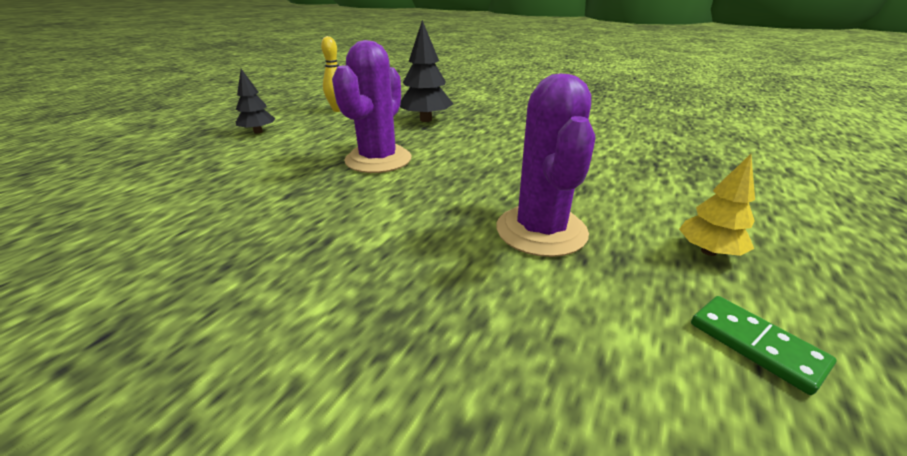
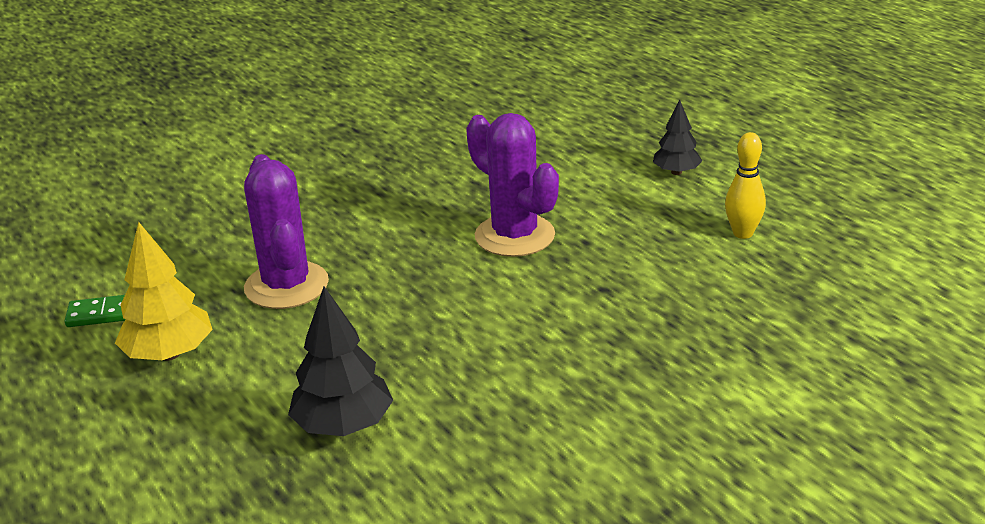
camera: 120 degrees right, 0 degrees up
(426, 120) = (637, 298): black tree -> black tree (344, 426)
(541, 231) = (286, 286): purple cactus -> purple cactus turned 45 degrees clockwise
(708, 251) = (169, 354): yellow tree -> yellow tree, size x1.59

